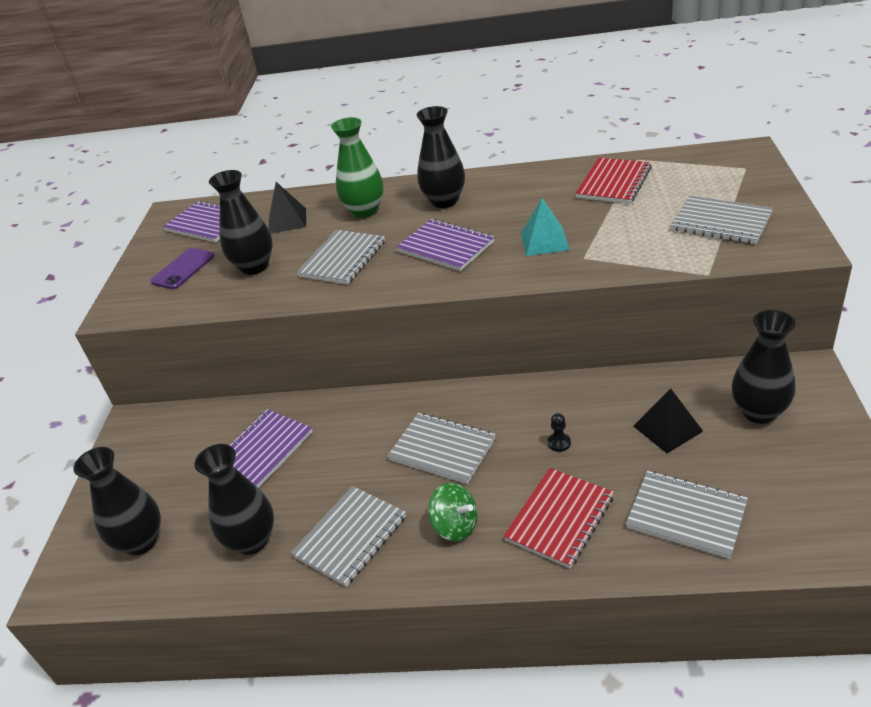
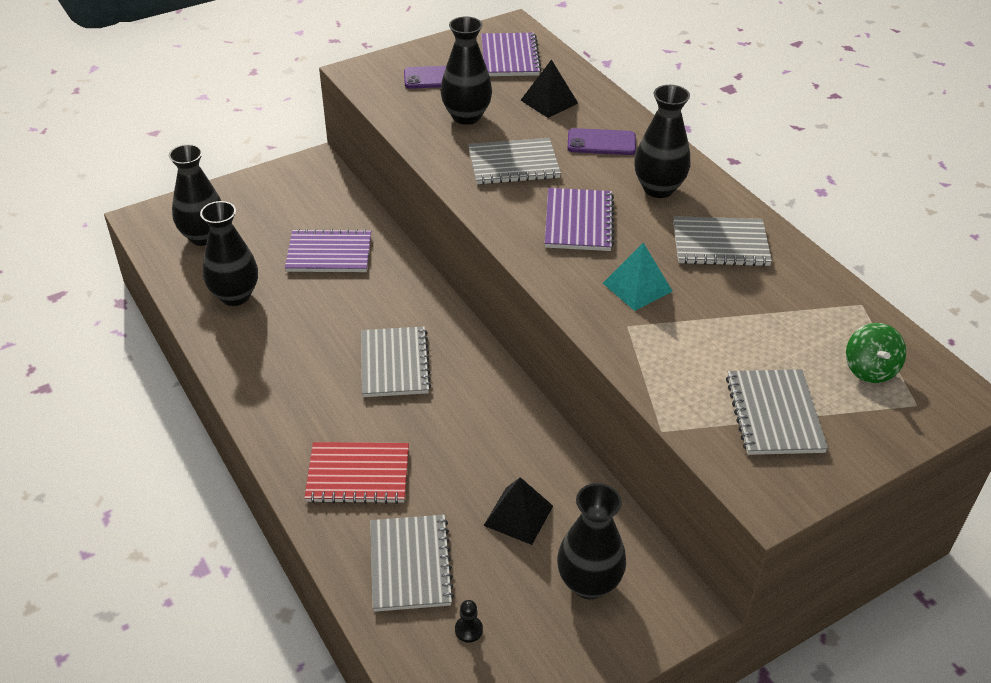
camera: 50 degrees right, 5 degrees up
(350, 536) = (268, 350): grey notebook -> grey notebook (720, 244)
(365, 211) = (601, 142): green vase -> purple phone
(455, 526) = (313, 409): green spinning top -> green spinning top (870, 369)
(559, 443) = (450, 440): black pawn -> black pawn (468, 630)
(614, 183) = (792, 301): red notebook -> none

